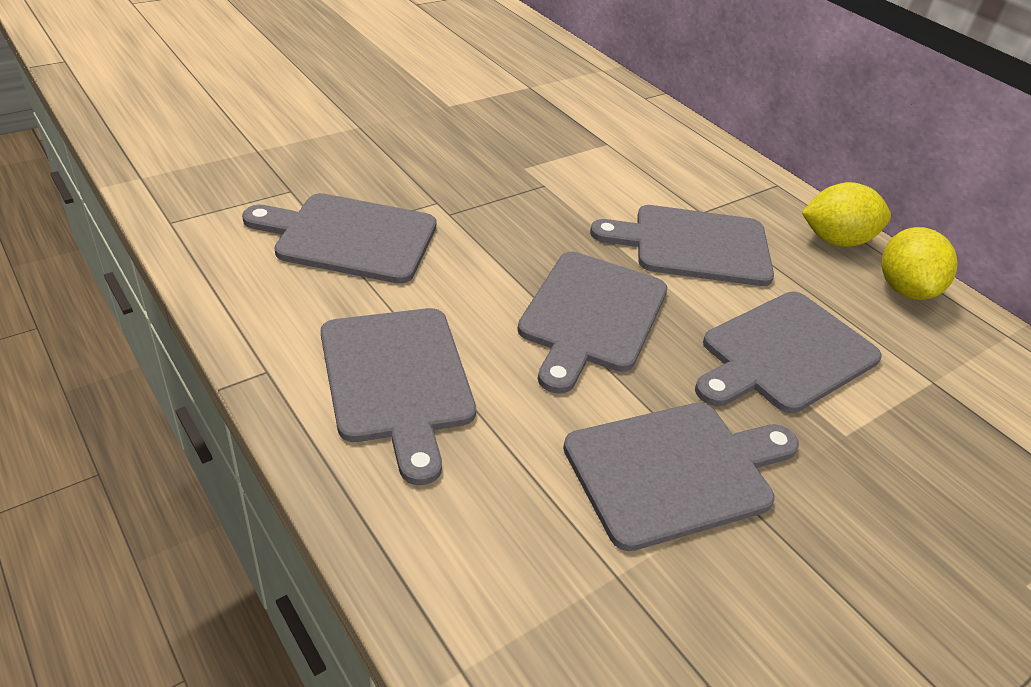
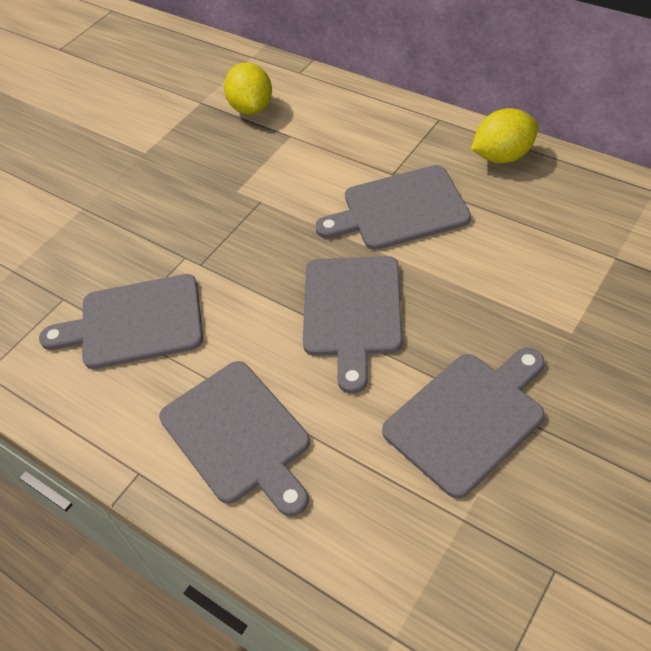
camera: 10 degrees left, 10 degrees up
(784, 354) = (504, 281): grey cutting board -> none
(904, 289) = (568, 181): yellow lemon -> yellow lemon (251, 108)

